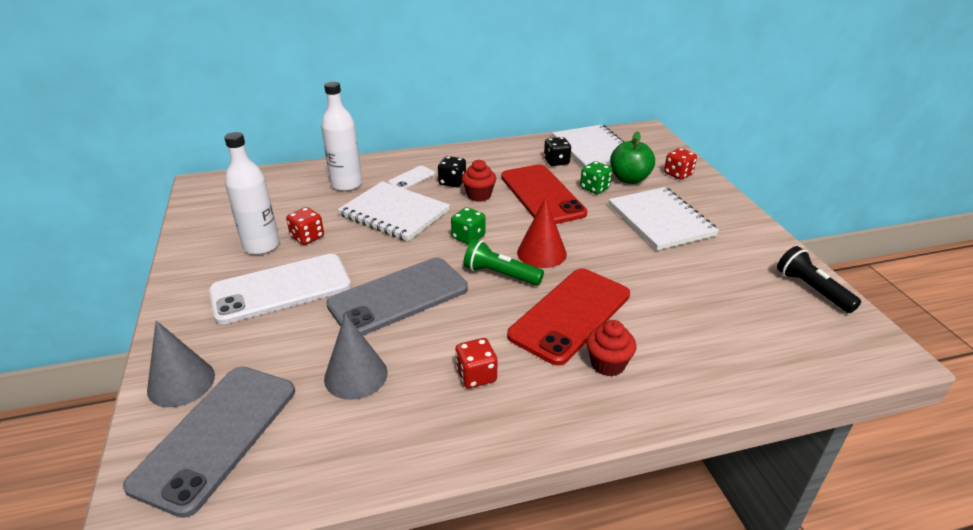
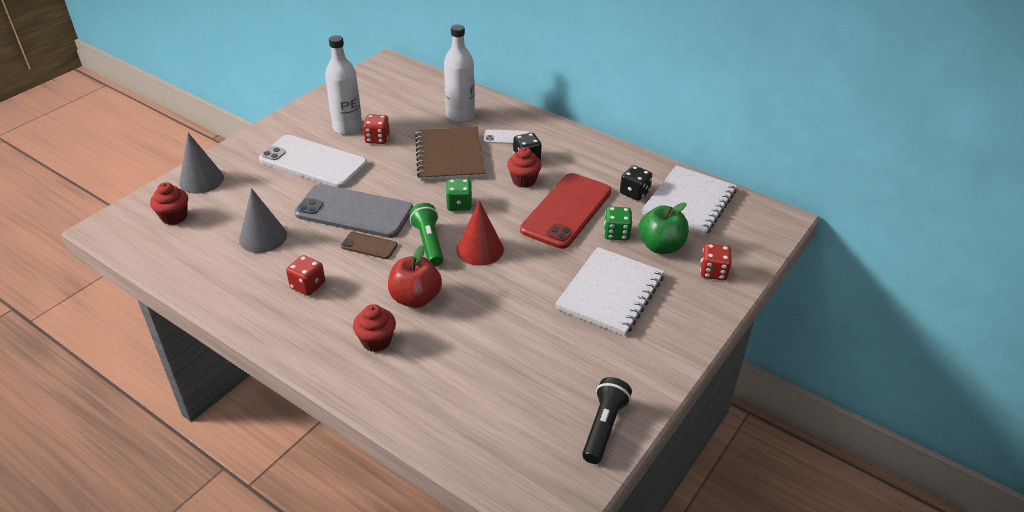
camera: 50 degrees right, 5 degrees up
(216, 436) = (174, 217): grey phone -> red cupcake
(394, 213) = (449, 156): white notebook -> brown notebook
(462, 309) = (369, 246): none -> brown phone
(570, 315) = (415, 298): red phone -> red apple

